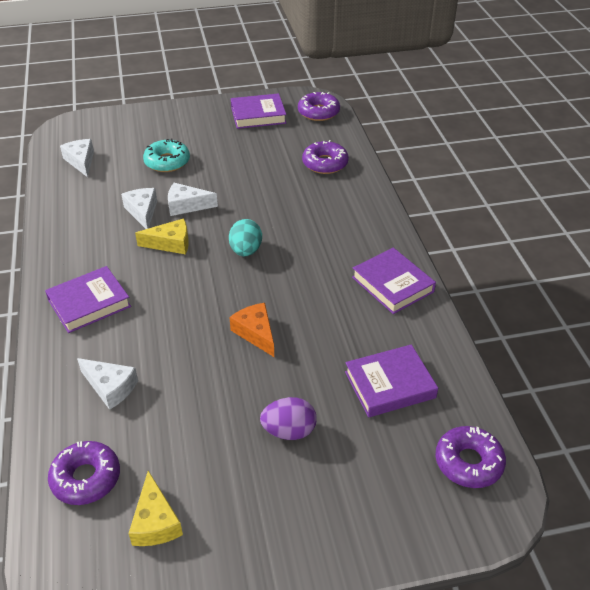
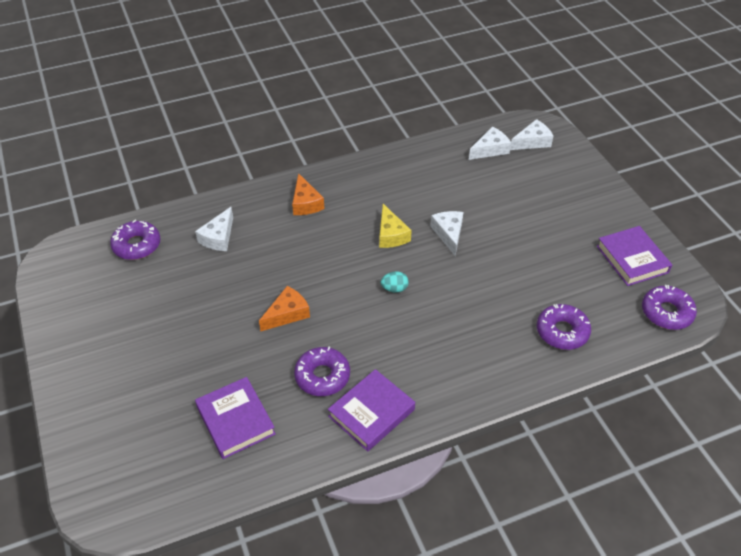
camera: 80 degrees right, 5 degrees up
(89, 303) = (305, 203): purple book -> orange cheese
(142, 212) = (430, 206): white cheese -> white cheese (532, 142)
(155, 522) = (100, 289): yellow cheese -> none
(167, 162) = (513, 206): turquoise donut -> none
(246, 251) = (394, 288): turquoise egg -> turquoise egg, size x0.65
(289, 431) = (180, 353): purple egg -> none
(468, 462) = (150, 488): purple donut -> purple donut (322, 376)

